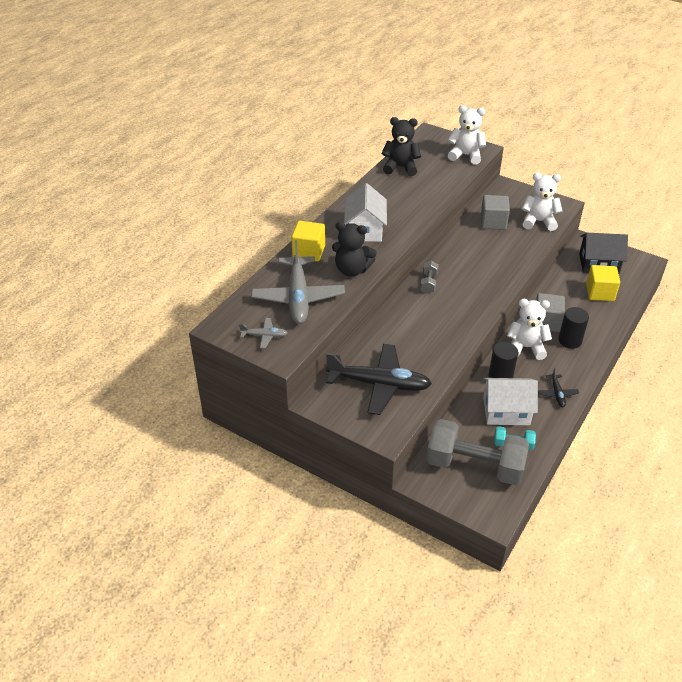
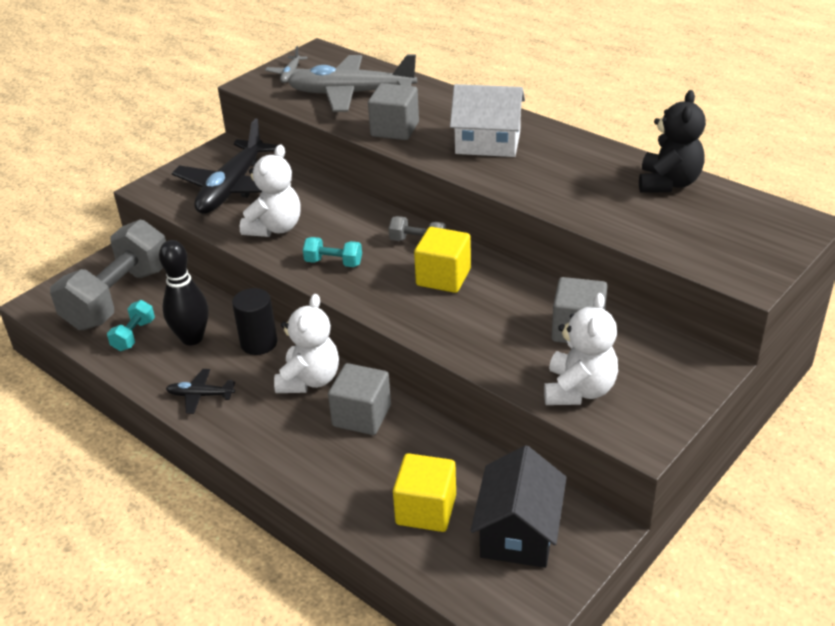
camera: 100 degrees right, 5 degrees down
(308, 252) = (443, 101): yellow cube -> yellow cube (443, 277)
(352, 270) = (395, 129): black teddy bear -> grey cube
(460, 316) = (333, 263): none -> turquoise dumbbell
(465, 155) = (720, 256): white teddy bear -> white teddy bear (275, 228)
(506, 411) = (192, 338): white house -> black bowling pin
(570, 340) = (308, 436): black cylinder -> none

